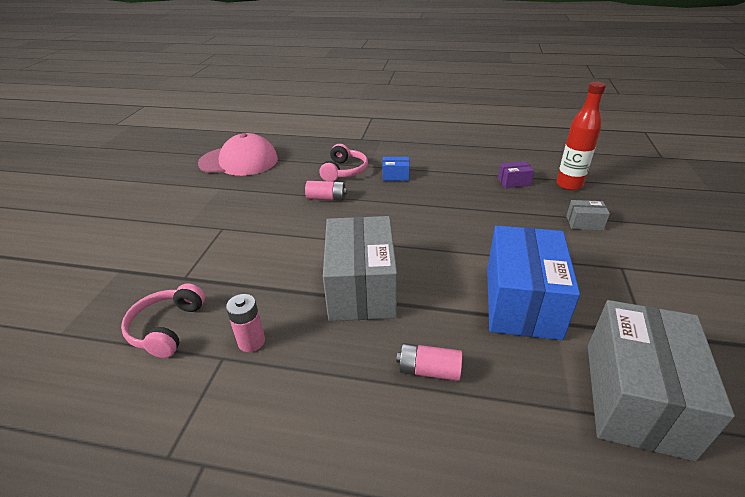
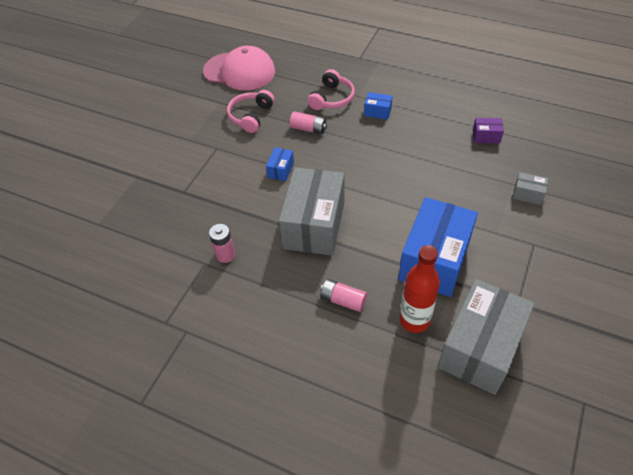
camera: 15 degrees right, 15 degrees up
(167, 328) = (169, 233): pink headphones -> pink headphones (251, 116)
(304, 238) = (281, 170): none -> blue box
(569, 185) = (537, 148): red bottle -> red bottle (414, 320)

